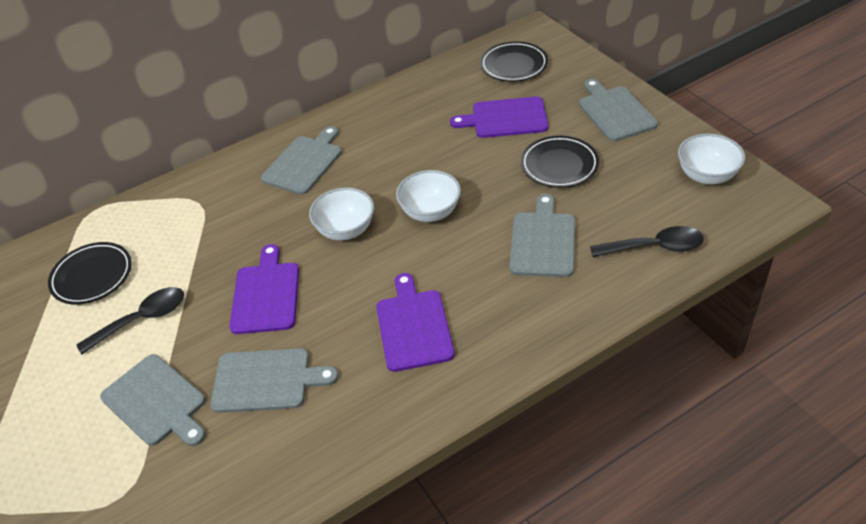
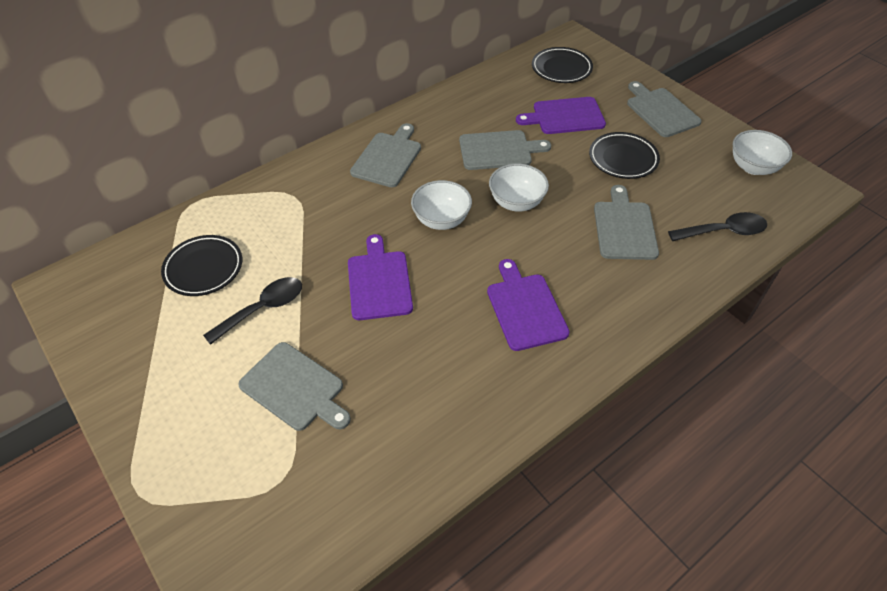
camera: 10 degrees left, 5 degrees up
(266, 380) = (397, 363): grey cutting board -> grey cutting board (498, 150)

